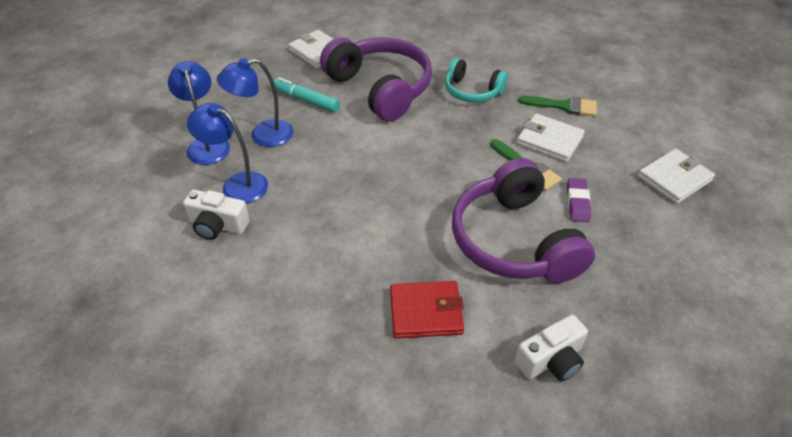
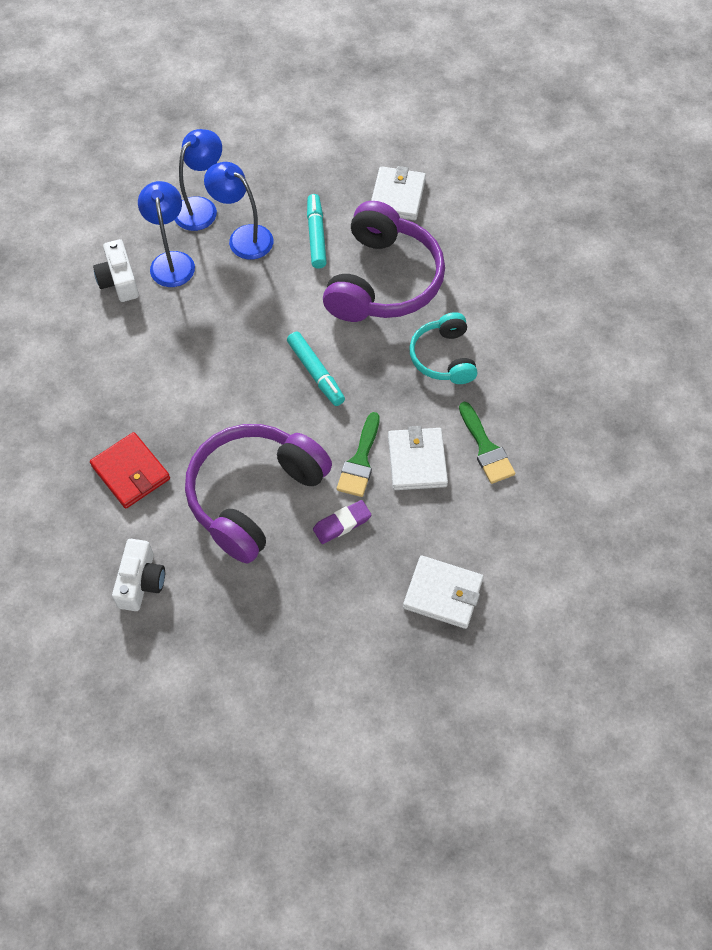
camera: 55 degrees right, 15 degrees up
(427, 155) = (316, 373): none -> turquoise marker
(551, 360) = (141, 582): white camera -> white camera turned 105 degrees counterclockwise

